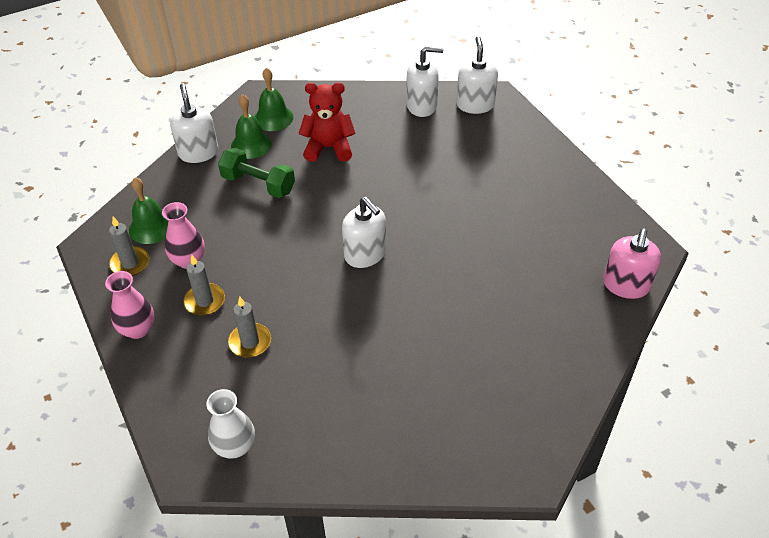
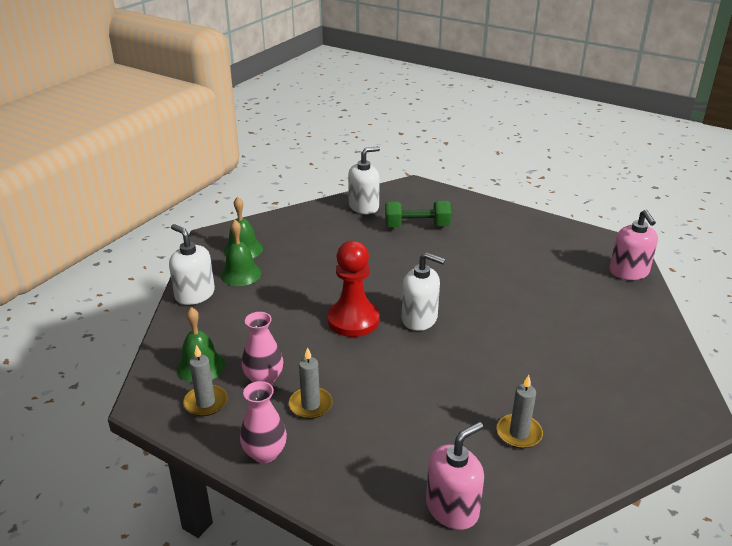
camera: 30 degrees left, 15 degrees down
(235, 446) = (452, 508): white vase -> pink soap dispenser
(250, 342) = (384, 420): grey candle -> grey candle (519, 433)
(258, 184) = (276, 300): green dumbbell -> green dumbbell (417, 226)
(306, 232) = (353, 320): none -> red pawn
(329, 148) = (314, 256): red teddy bear -> none
(475, 105) = (405, 195): white soap dispenser -> none

